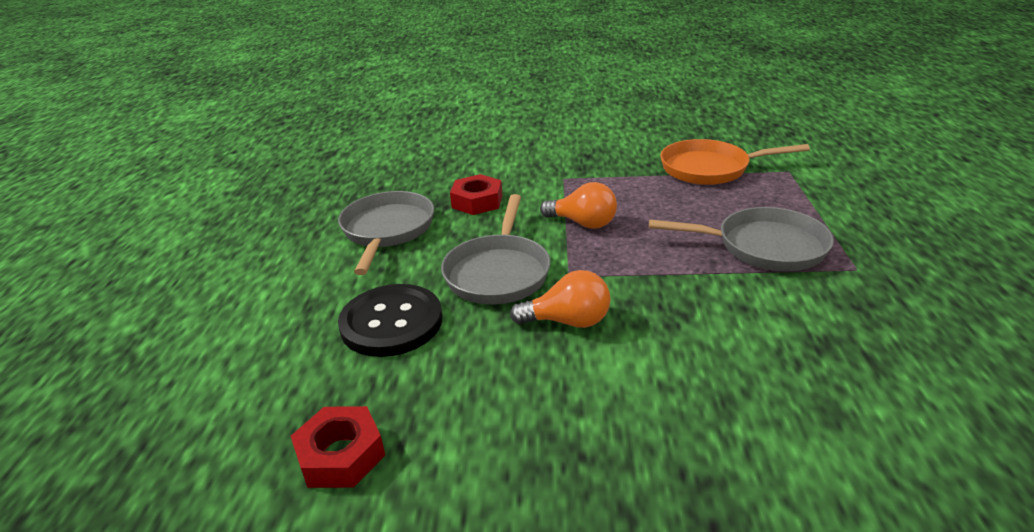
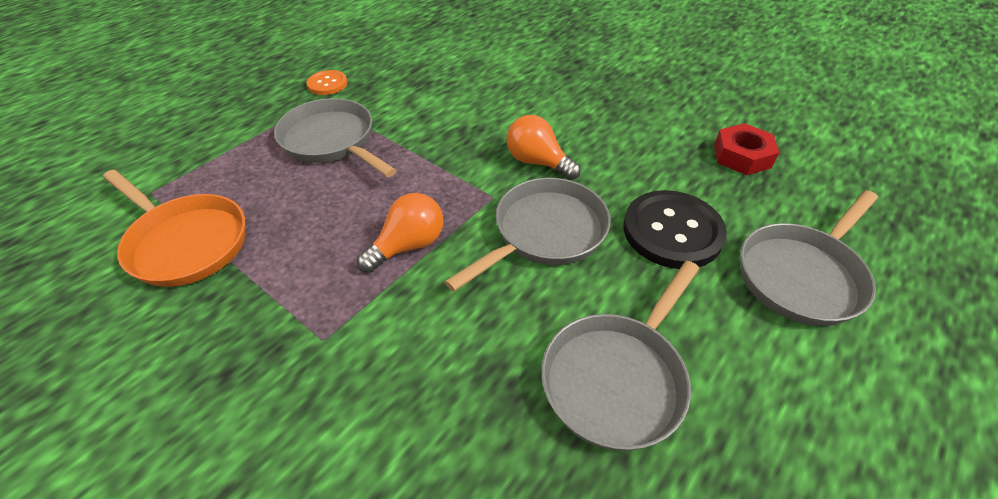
camera: 145 degrees left, 15 degrees up
(261, 341) = (802, 275): none -> grey pan
(477, 201) = (467, 364): red nut -> none
(583, 223) = (408, 245): orange light bulb -> orange light bulb turned 75 degrees clockwise
(895, 287) = (327, 84): none -> orange button

